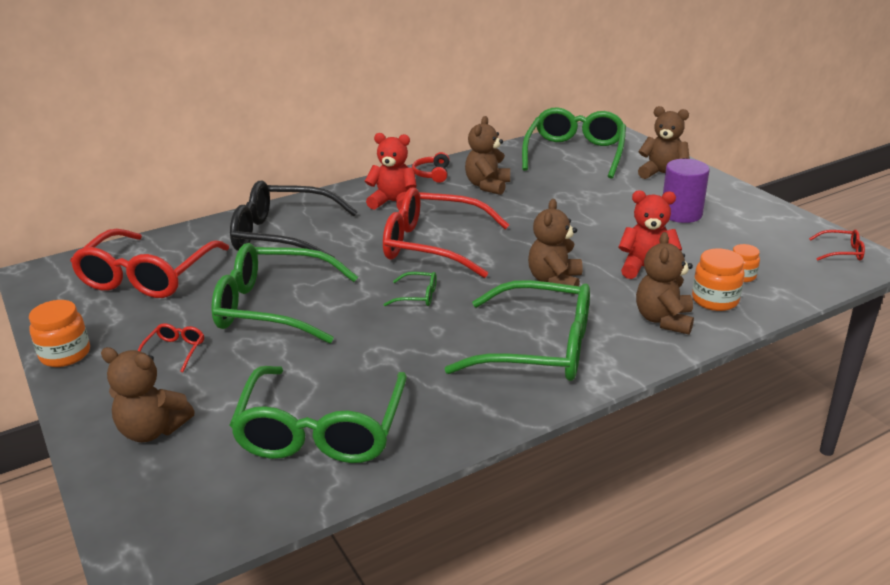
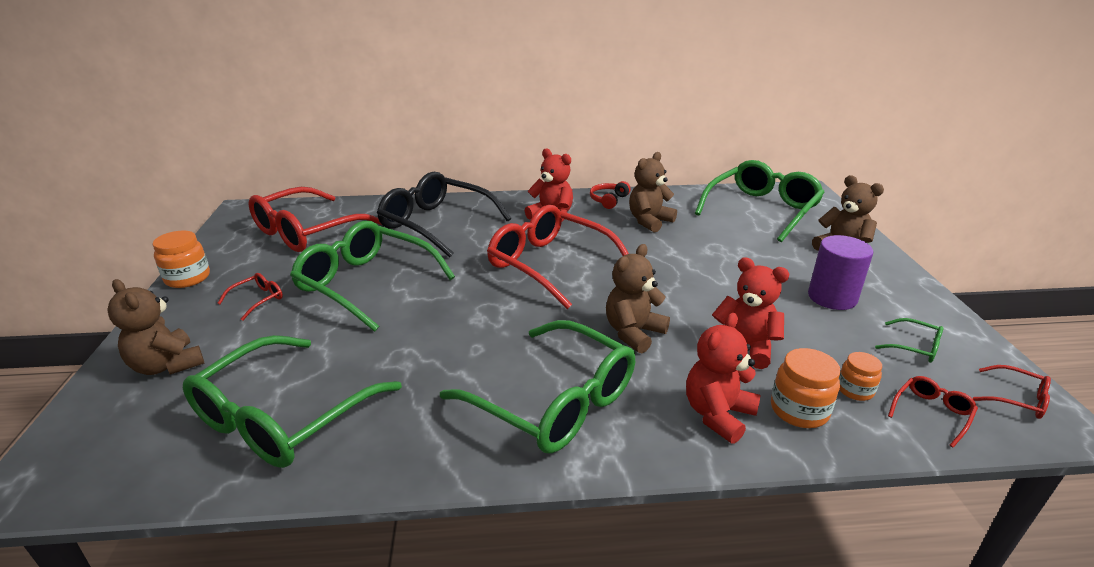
camera: 25 degrees right, 0 degrees up
(417, 296) = (491, 309): green glasses -> green glasses (915, 347)
(663, 320) = (717, 415): brown teddy bear -> red teddy bear
(797, 276) = (932, 413): none -> red glasses

